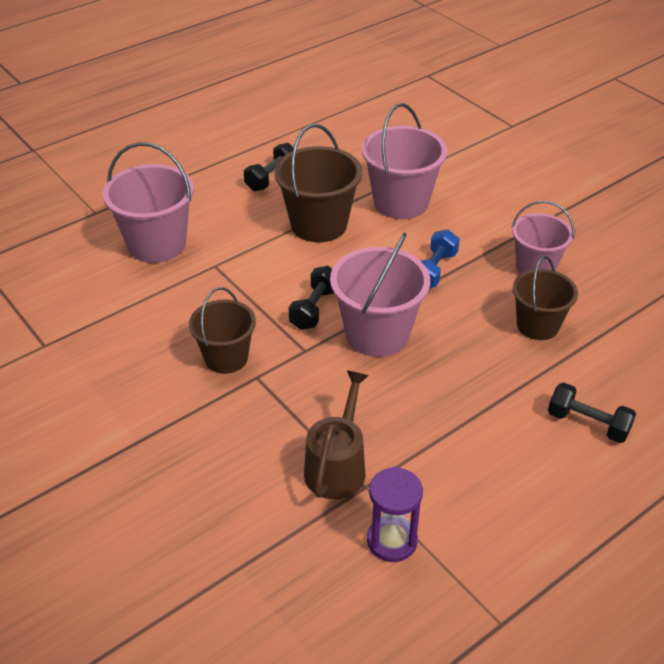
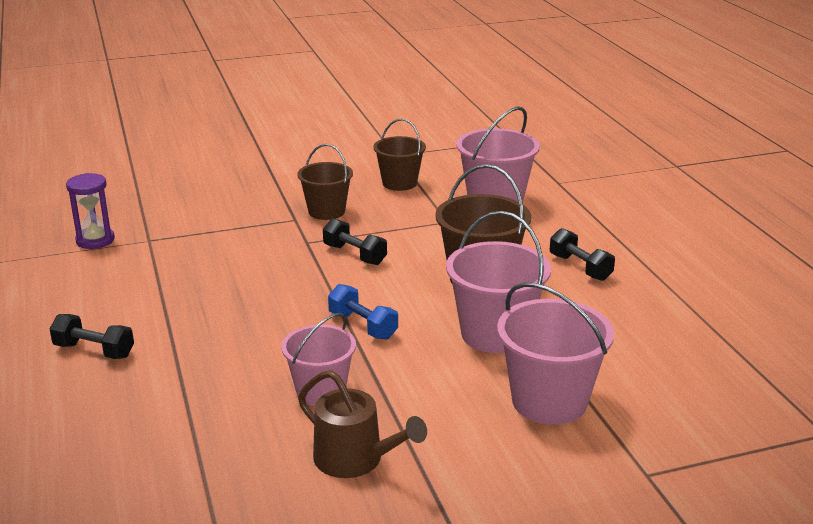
camera: 110 degrees right, 15 degrees down
(337, 466) = (177, 234): brown watering can -> brown watering can (355, 459)
(377, 334) = (298, 276): pink bucket -> pink bucket (549, 401)
(537, 325) = (233, 363): brown bucket -> brown bucket (399, 183)
(588, 424) = (94, 351): black dumbbell -> black dumbbell turned 60 degrees clockwise

